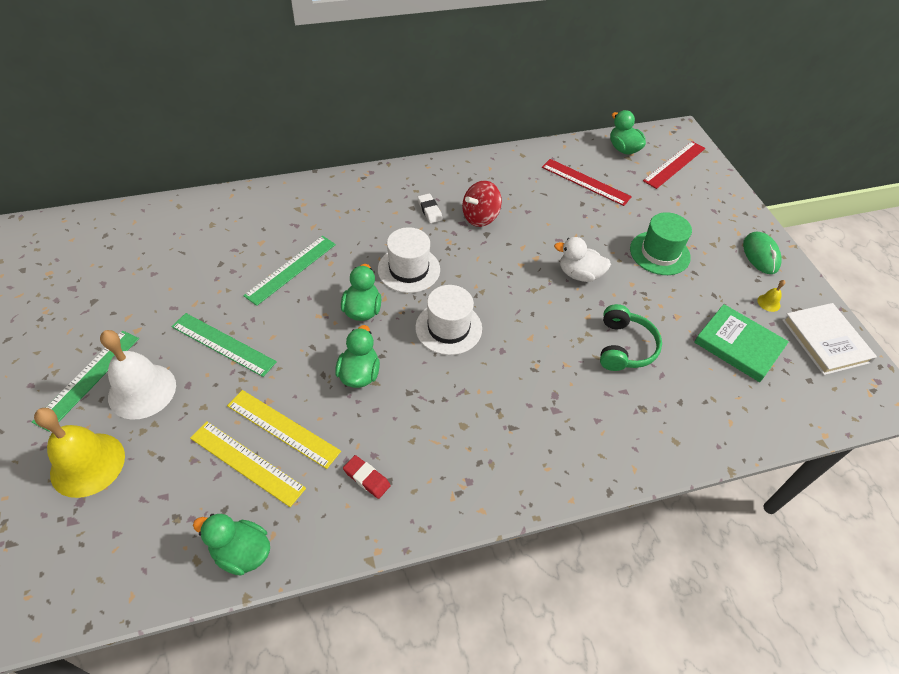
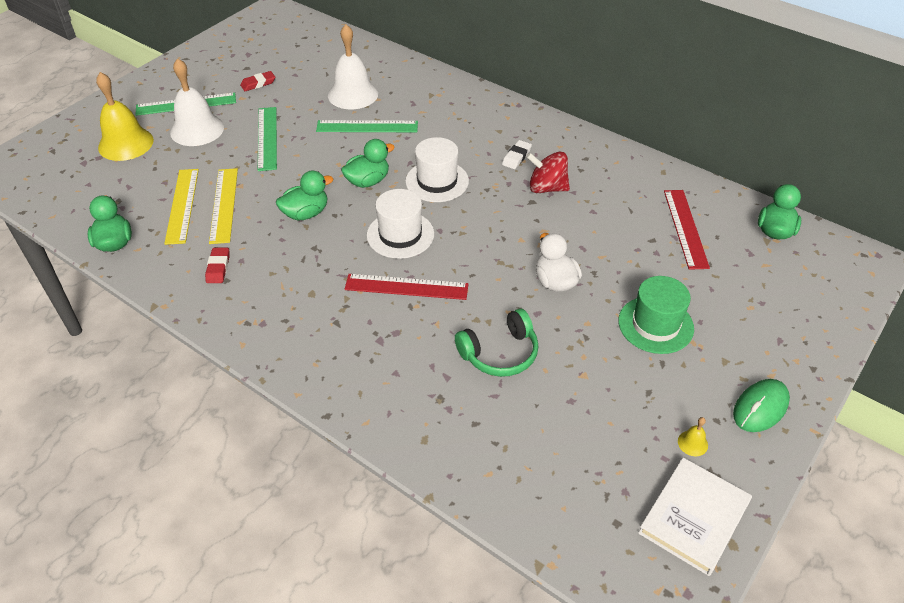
camera: 55 degrees right, 5 degrees down
(131, 306) = (258, 83): none -> red eraser
(235, 253) = (353, 94): none -> white bell
(674, 164) = (808, 278): red ruler -> red ruler (406, 287)
(738, 345) = (599, 440): green book -> none

